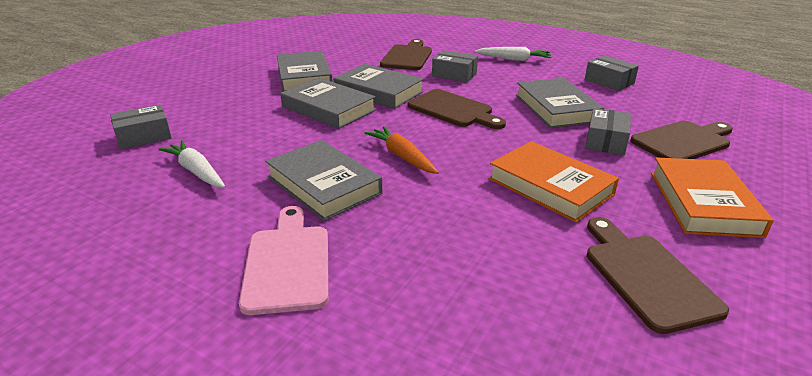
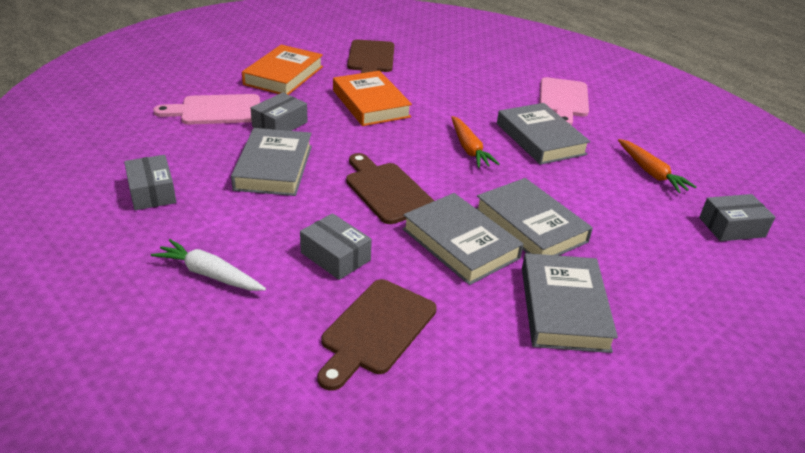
camera: 165 degrees left, 5 degrees up
(196, 171) = (651, 172): white carrot -> orange carrot
(683, 141) = (216, 110): brown cutting board -> pink cutting board

